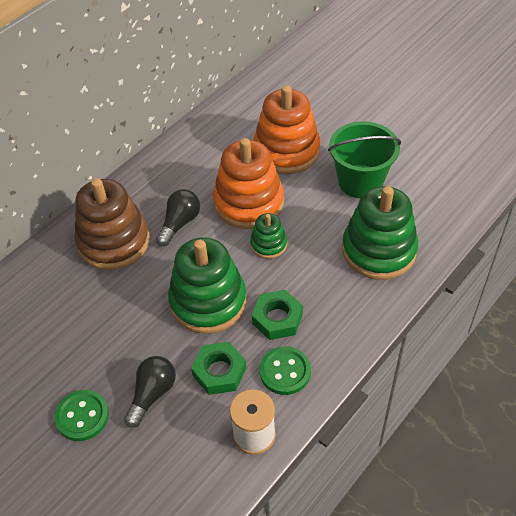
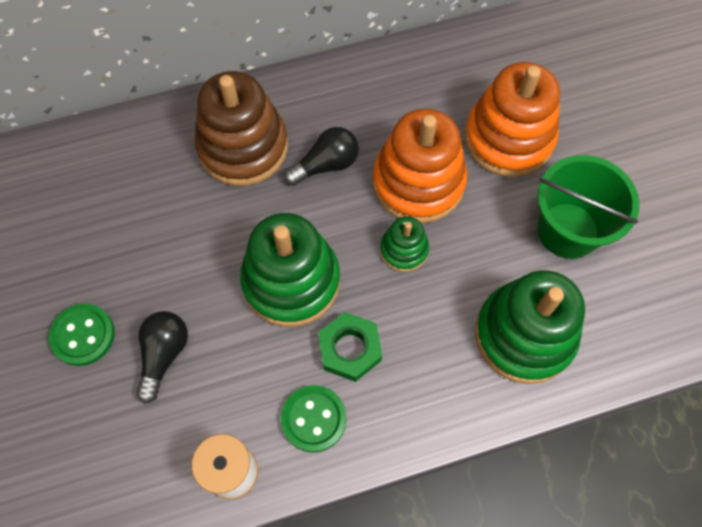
camera: 30 degrees right, 15 degrees up
(152, 394) = (164, 355): black light bulb -> black light bulb turned 45 degrees counterclockwise
(219, 371) = (247, 373): green nut -> none

